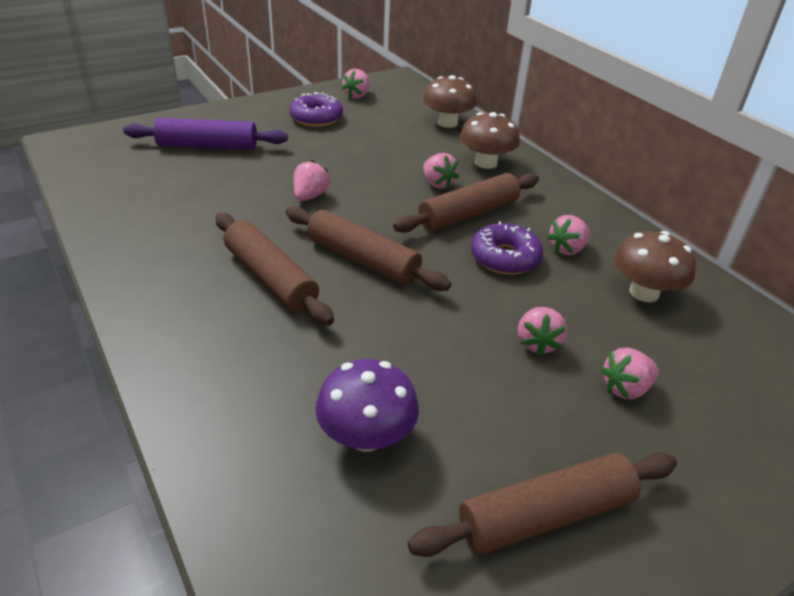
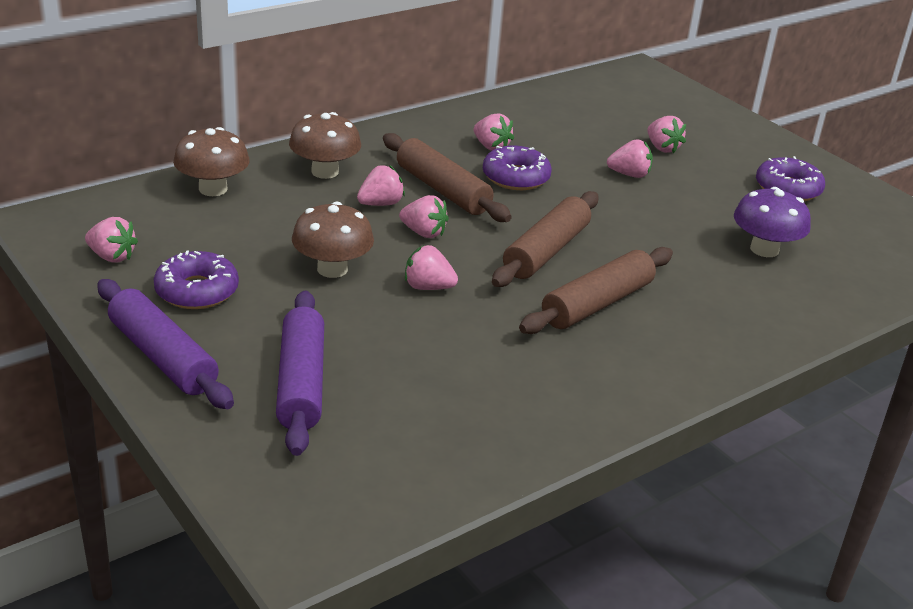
camera: 95 degrees left, 5 degrees down
(249, 109) = (162, 357): none -> purple rolling pin
(392, 200) = (423, 233): none -> pink strawberry
(545, 515) = (787, 189): brown rolling pin -> purple donut
(644, 292) = (545, 123): brown mushroom -> brown mushroom (332, 269)

